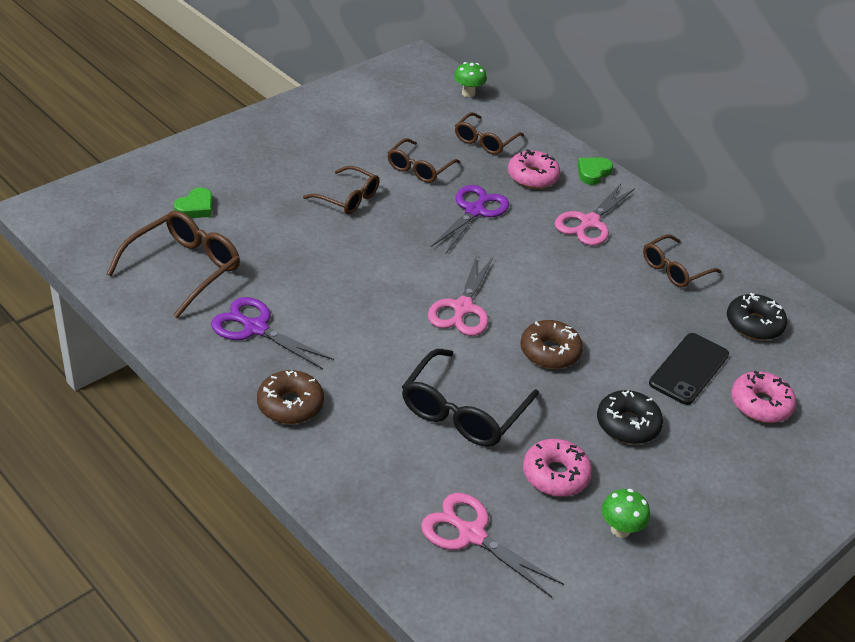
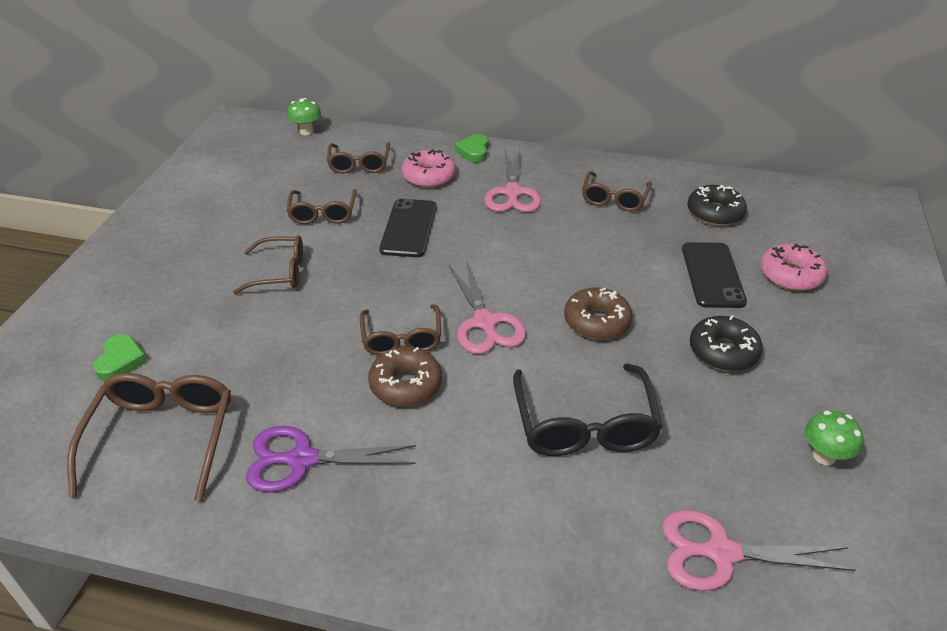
camera: 30 degrees left, 0 degrees up
(290, 404) = (416, 526): brown donut -> brown donut (405, 384)
(391, 288) = (401, 338): none -> brown glasses
(474, 211) = (408, 228): purple scissors -> black phone
(555, 475) = (722, 437): pink donut -> none

